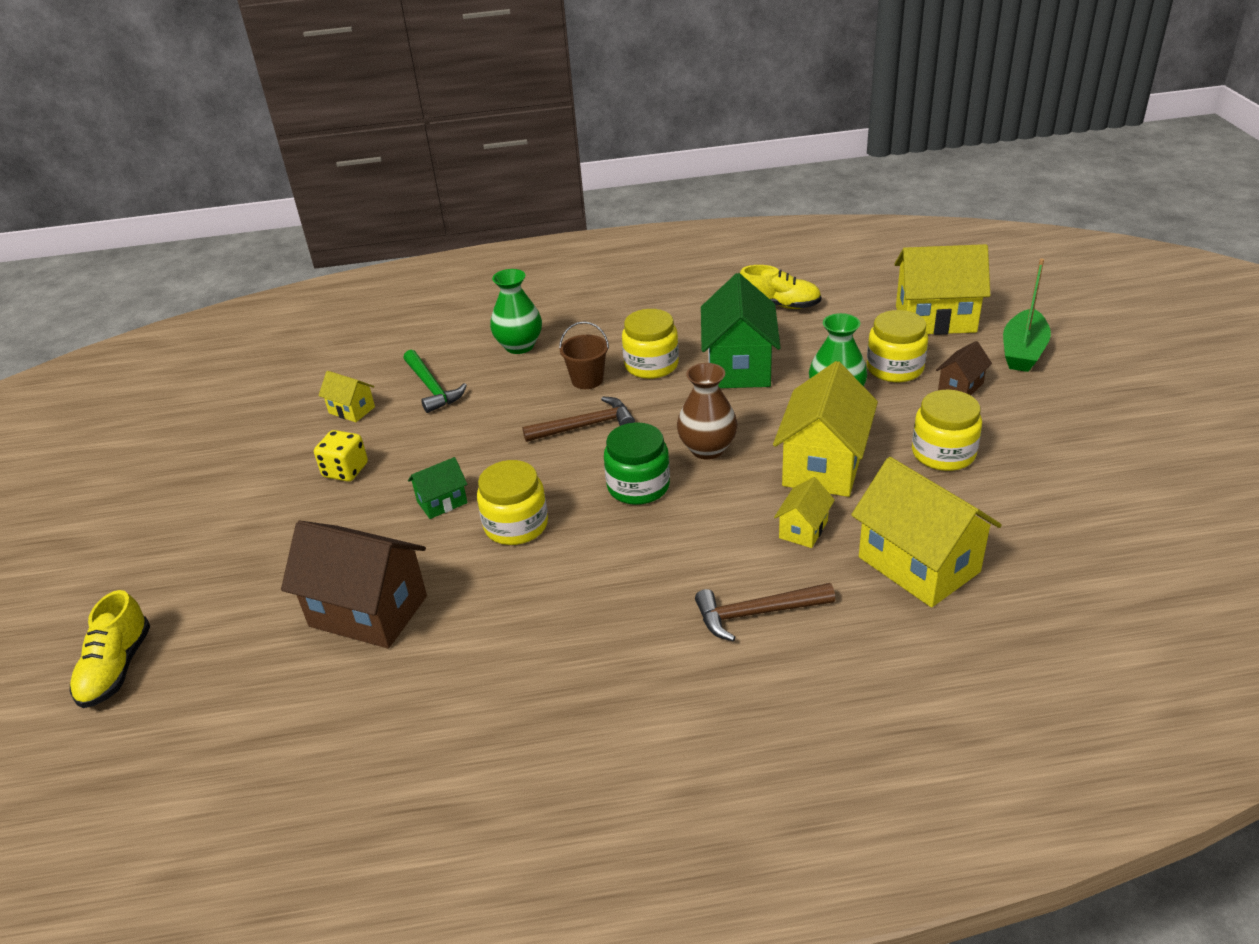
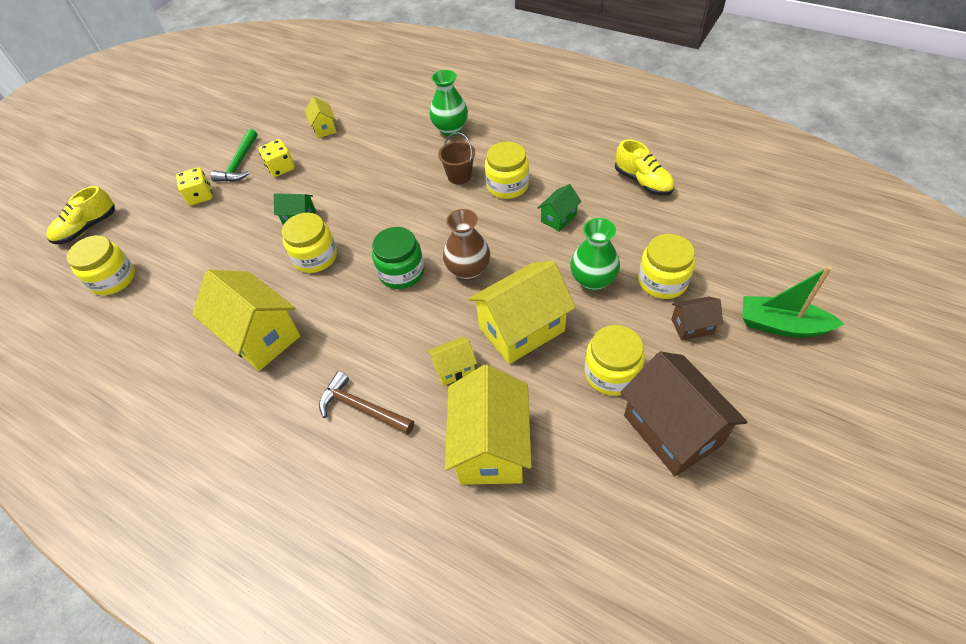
camera: 40 degrees right, 15 degrees up
(249, 692) = (113, 279): none -> yellow jar
(262, 549) = (200, 196): none -> yellow dice
(368, 611) = (200, 266): brown house -> brown house (672, 430)
(432, 388) = (375, 135): green hammer -> green hammer (239, 163)
(585, 426) = (422, 210): brown hammer -> none
(739, 367) = (558, 218): green house -> green house, size x0.49
(935, 319) = (745, 256): yellow house -> yellow house (260, 336)
(1023, 351) = (781, 325): green boat -> green boat turned 45 degrees clockwise

